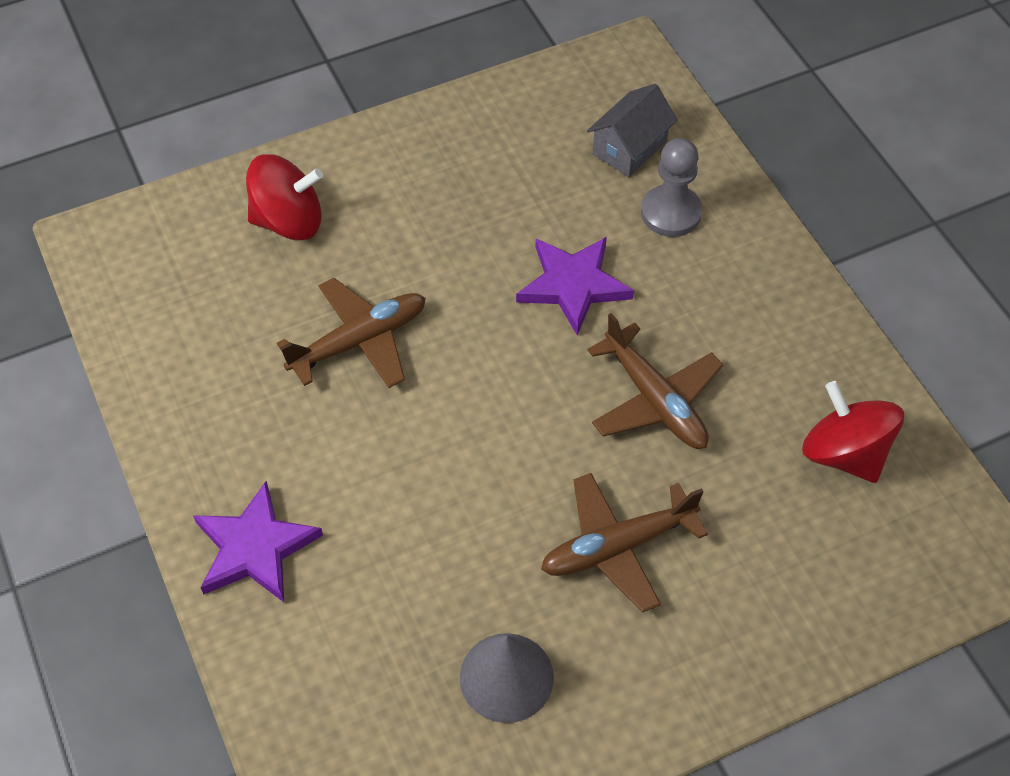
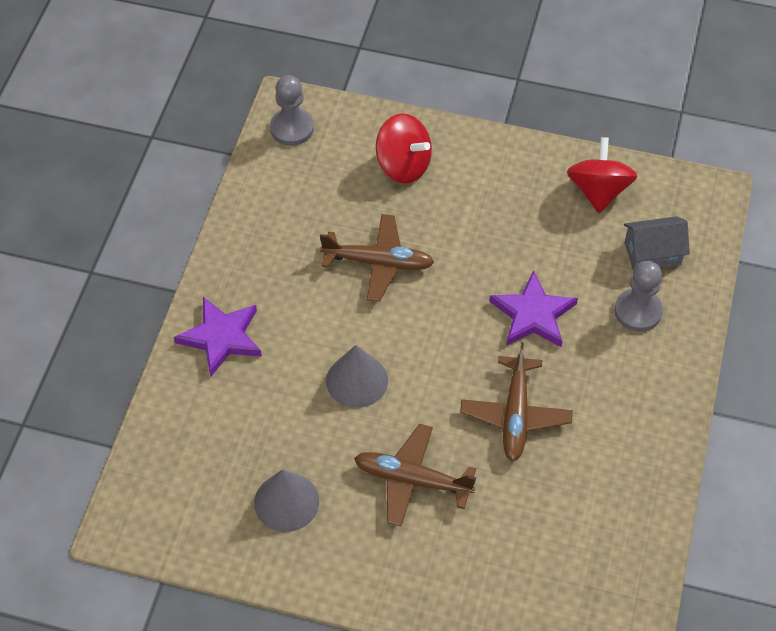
camera: 40 degrees right, 0 degrees up
(121, 260) = (292, 128): none -> grey pawn
(456, 484) = (357, 380): none -> grey cone
(844, 453) = (599, 527): red spinning top -> red spinning top (598, 191)

